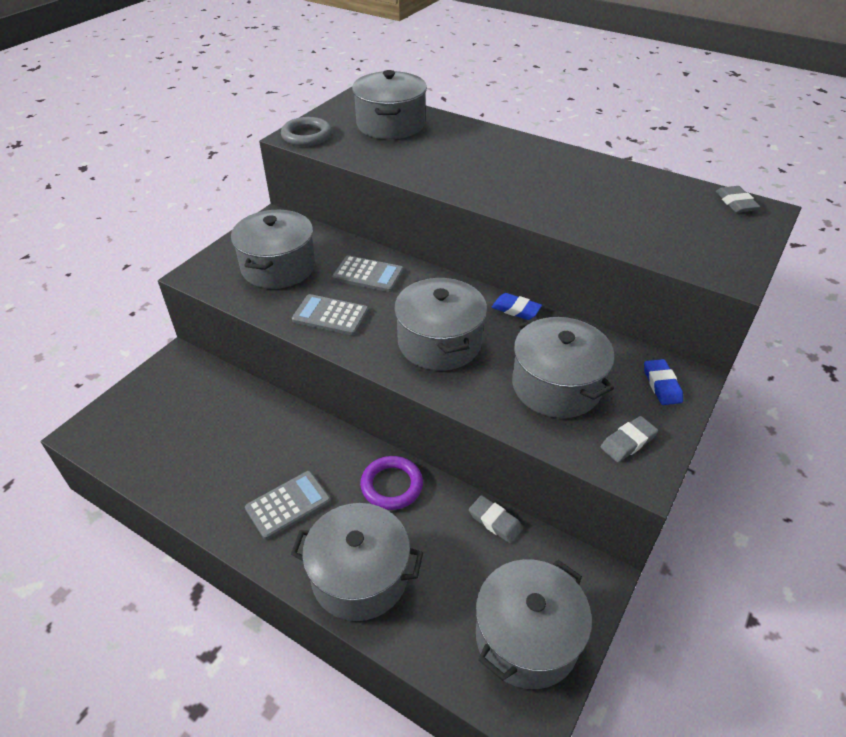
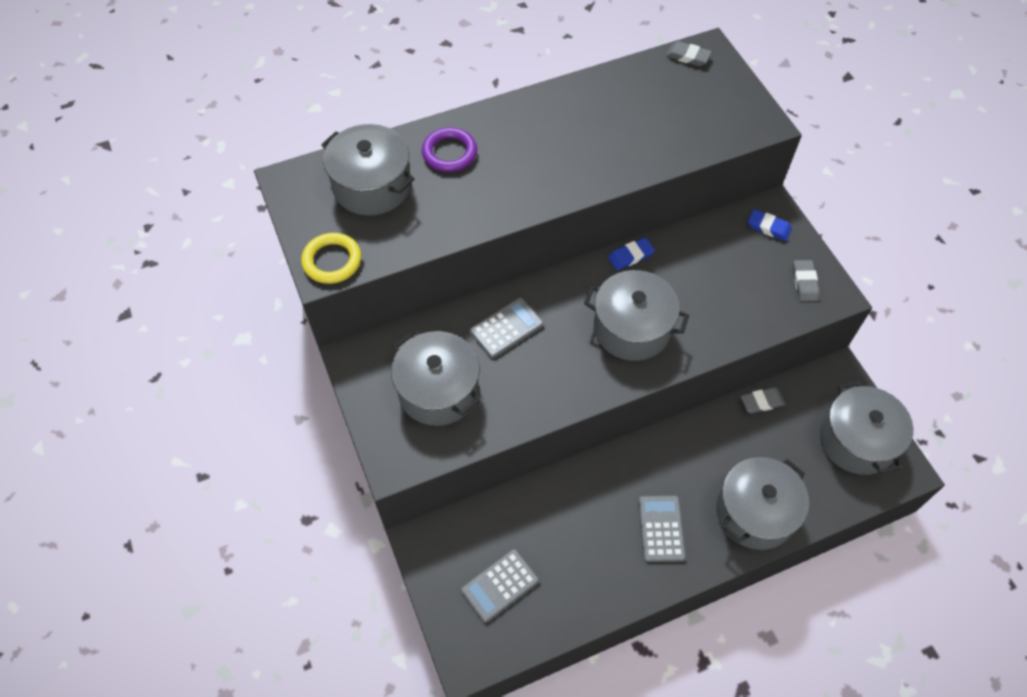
camera: 55 degrees left, 15 degrees up
(307, 135) = (332, 261): grey ring -> yellow ring
(330, 315) = (542, 385): grey calculator -> grey calculator (500, 585)
(392, 485) = (688, 448): purple ring -> purple ring (449, 153)
(556, 386) = (728, 286): grey pot -> none

